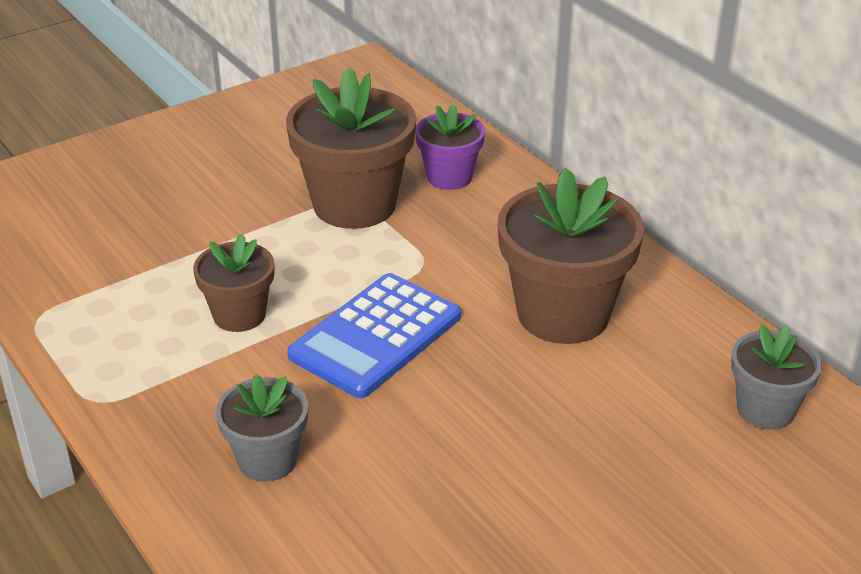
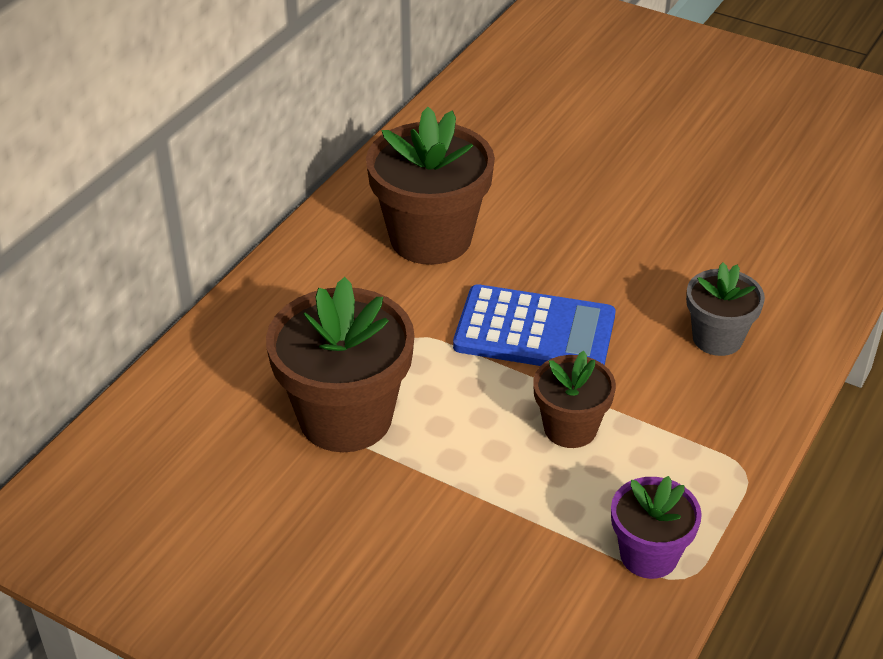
camera: 115 degrees left, 5 degrees up
(449, 177) = (255, 366): purple flower pot -> purple flower pot (649, 555)
(765, 409) = (473, 126): grey flower pot -> none

